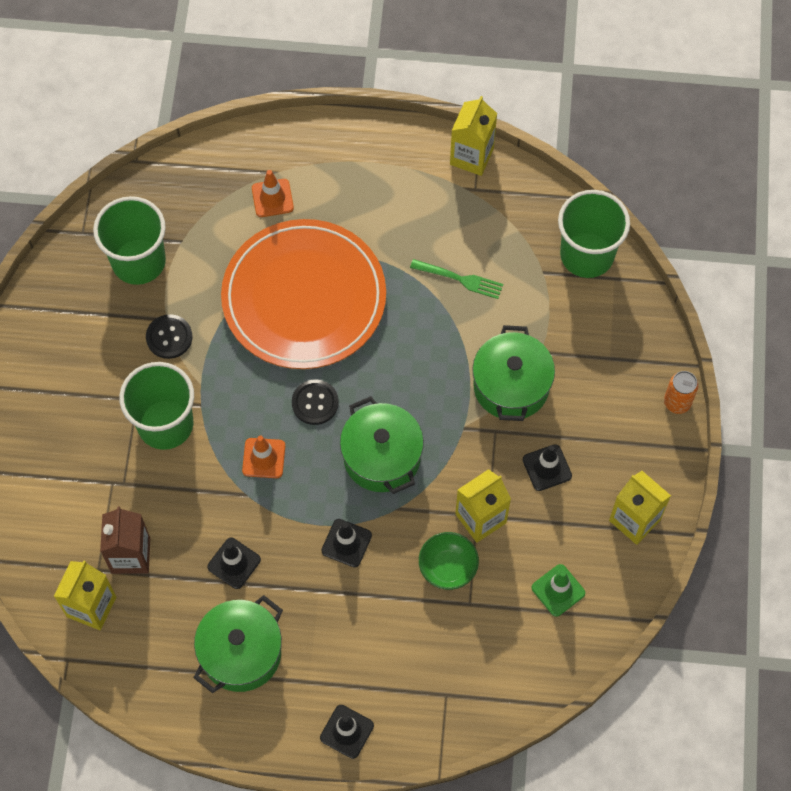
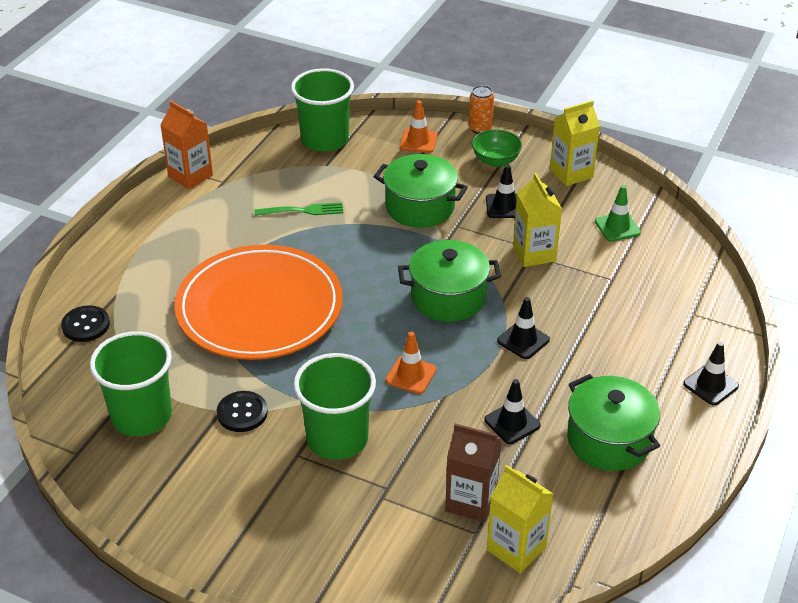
camera: 70 degrees left, 25 degrees down
(272, 198) = (141, 304): orange traffic cone -> orange traffic cone (418, 141)
(315, 403) = (371, 327): black button -> black button (86, 325)
(448, 567) = (572, 283): green bowl -> green bowl (495, 161)
(459, 279) = (302, 211): green fork -> green fork turned 45 degrees clockwise
(471, 156) = (190, 176): yellow carton -> orange carton

